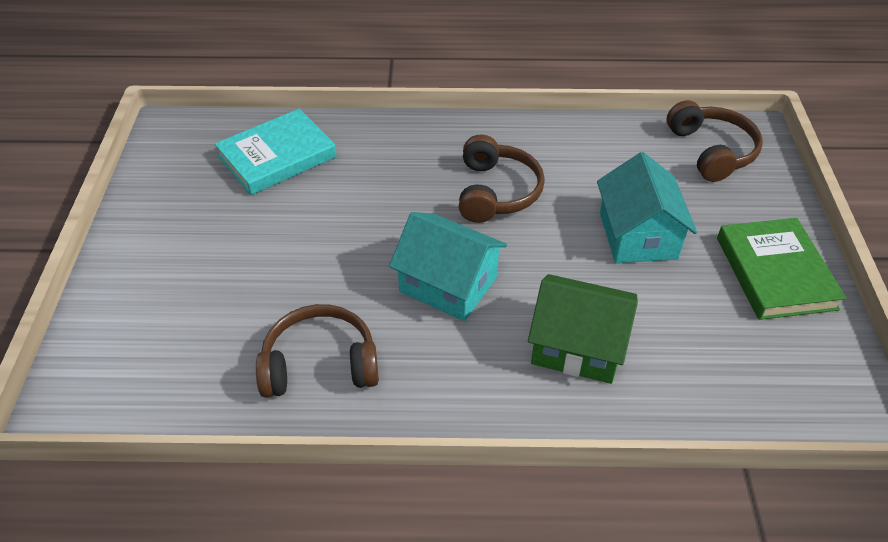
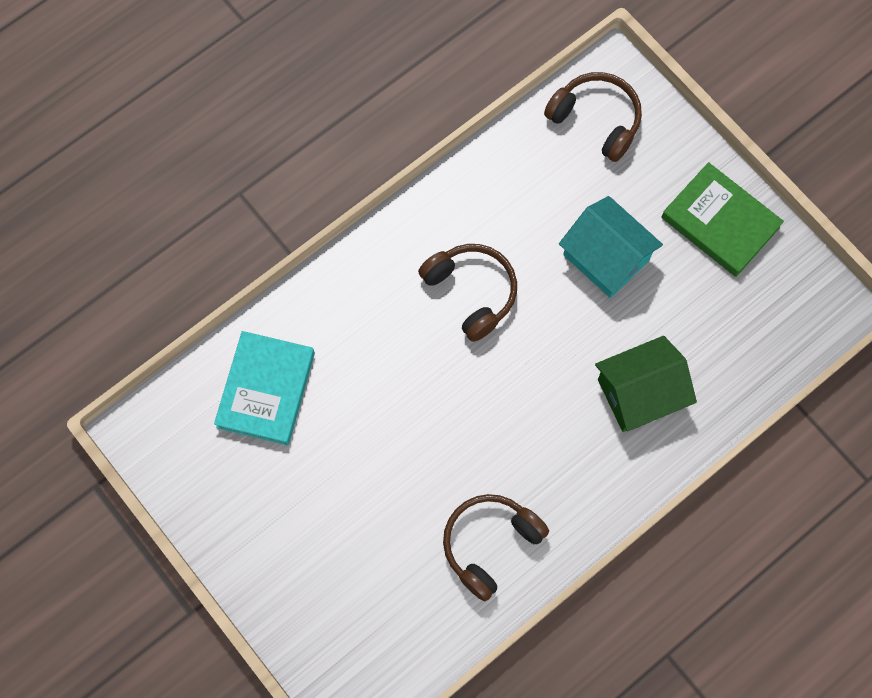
camera: 40 degrees left, 25 degrees up
(448, 284) = (513, 409): turquoise house -> none

